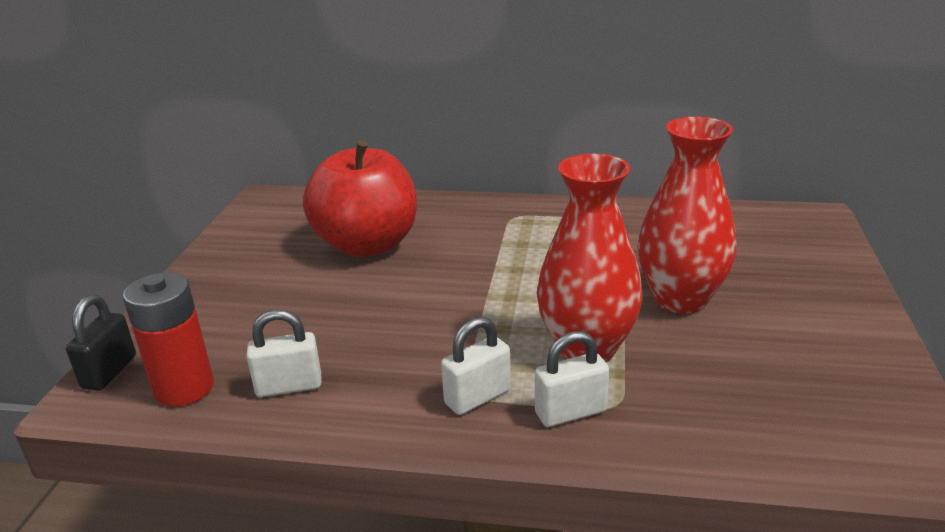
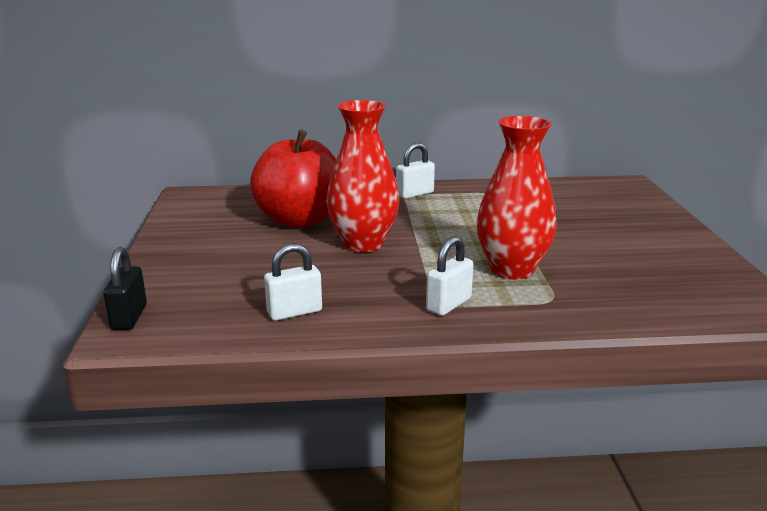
camera: 15 degrees left, 5 degrees down
(184, 388) = (205, 321): red battery -> none
(570, 412) = (522, 306): white padlock -> white padlock (415, 194)
(680, 299) = (562, 236): red vase -> red vase (363, 243)

